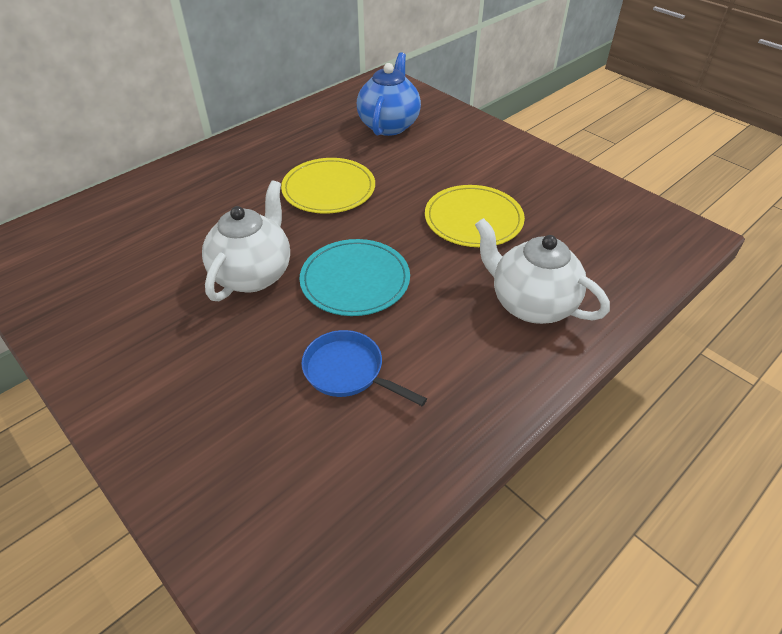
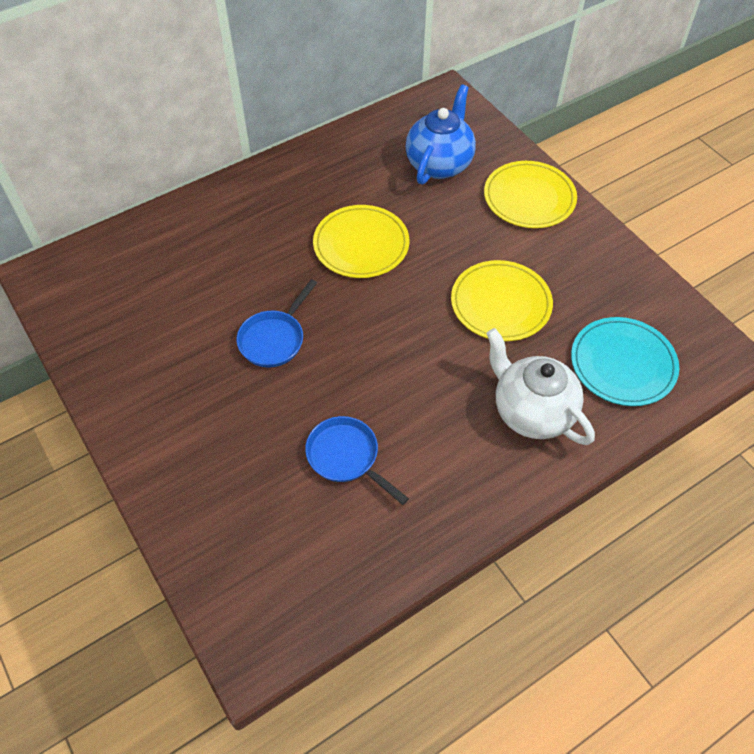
camera: 10 degrees right, 10 degrees up
(253, 274) = (274, 339): white teapot -> blue pan
(355, 280) = (369, 360): turquoise plate -> turquoise plate (623, 364)
(476, 140) = (529, 197): none -> yellow plate

